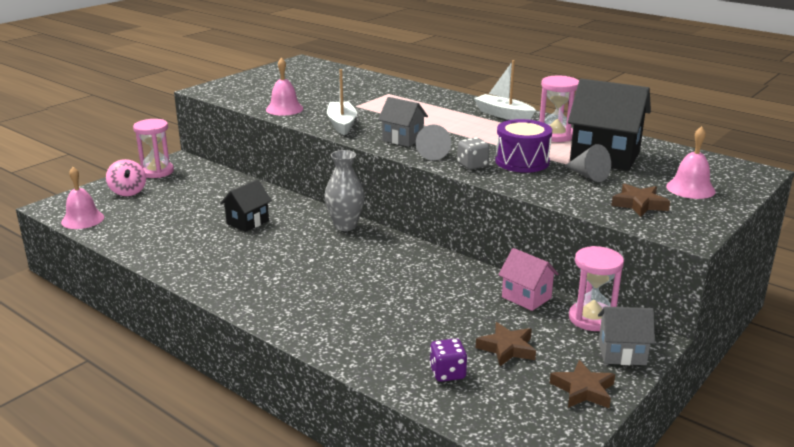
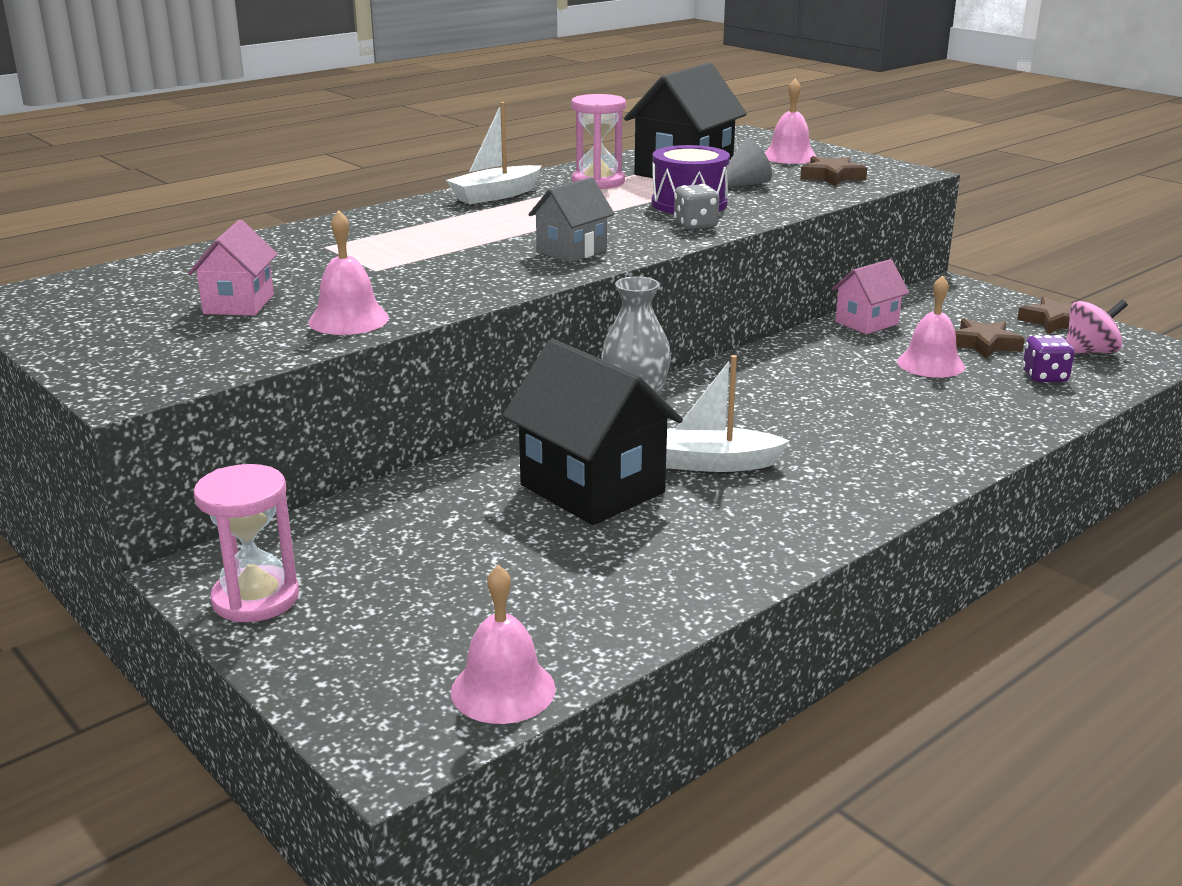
camera: 80 degrees left, 0 degrees up
(128, 192) = (362, 634): pink spinning top -> pink spinning top (1090, 352)
(248, 222) = (592, 489): black house -> black house, size x1.76
(301, 91) = (239, 304): none -> pink house
(342, 124) = (473, 282): white boat -> white boat (712, 463)
(434, 153) = (642, 239): grey cone -> none
(453, 322) = (930, 364): none -> pink bell
(591, 318) = (912, 301): pink hourglass -> none
(622, 353) = (981, 298): grey house -> none

